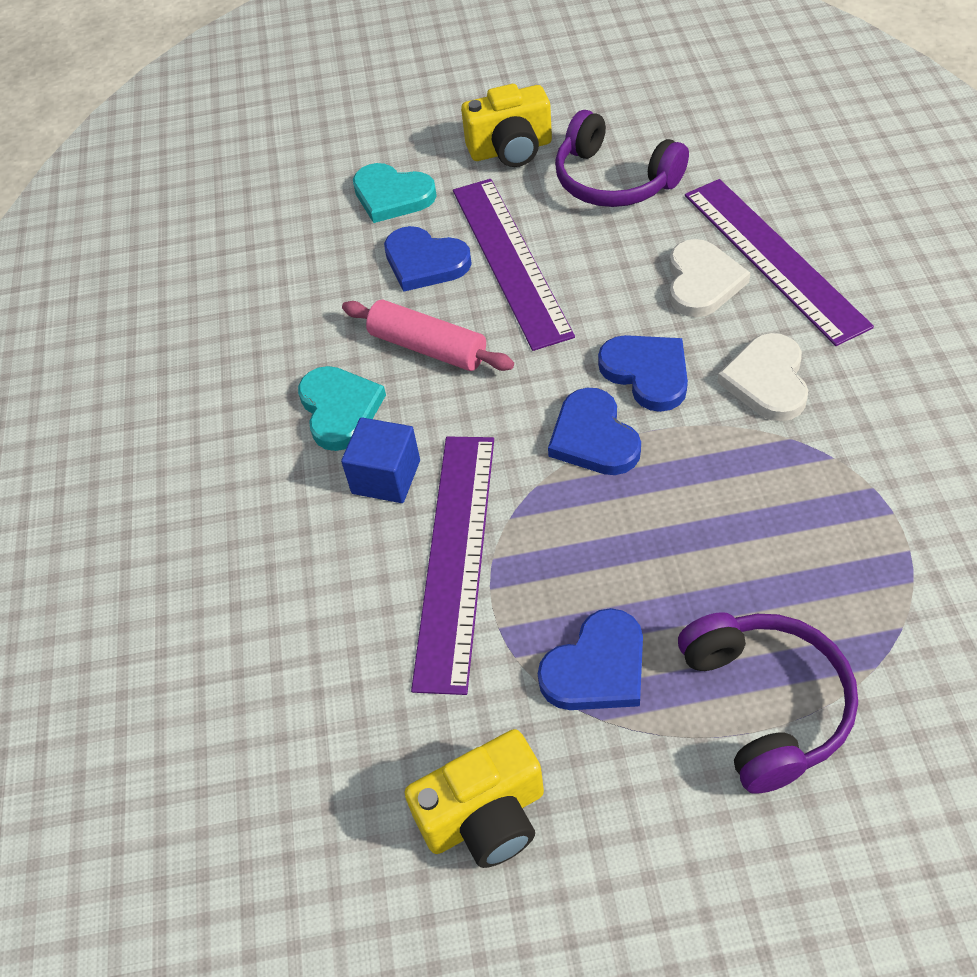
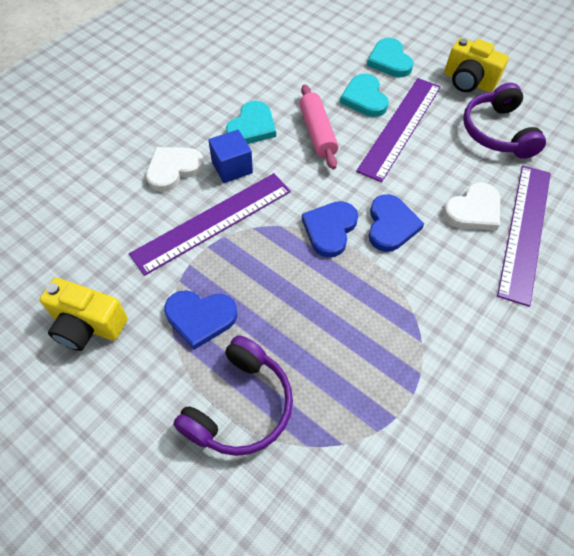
camera: 40 degrees right, 5 degrees up
(425, 262) = (364, 98): blue heart -> turquoise heart
(767, 381) = (440, 279): white heart -> white heart (173, 169)

